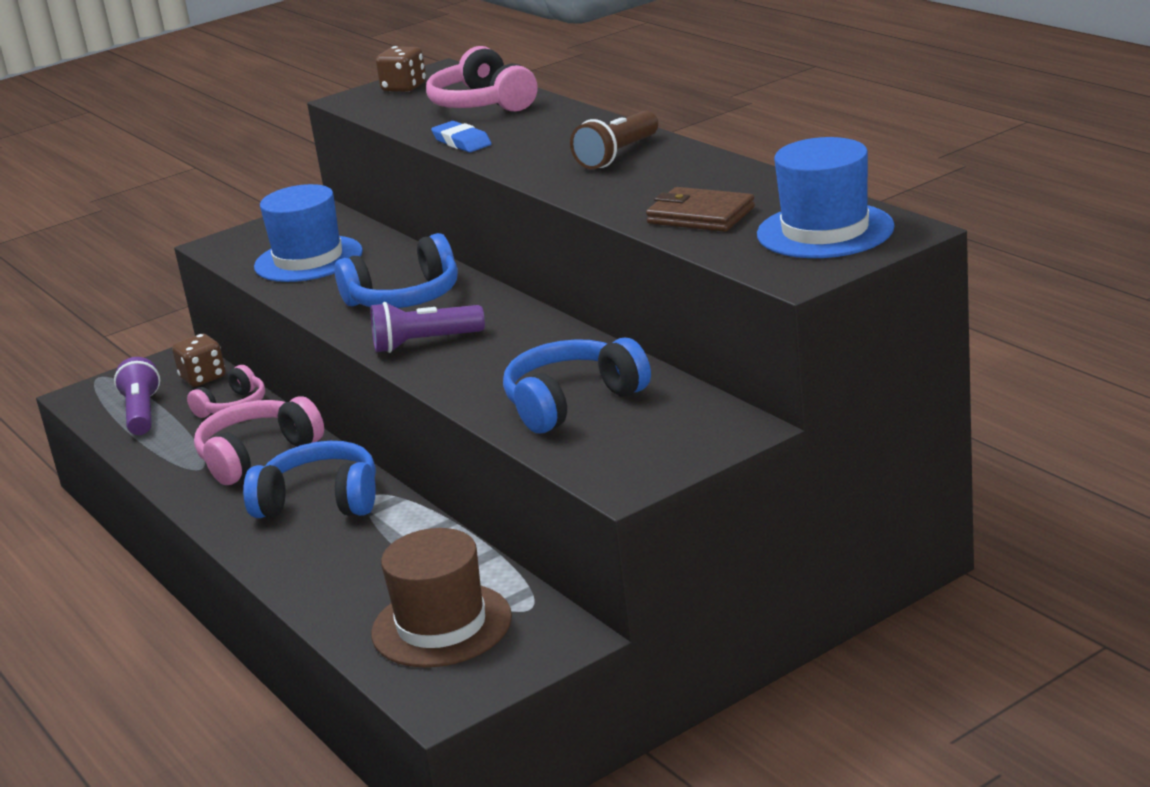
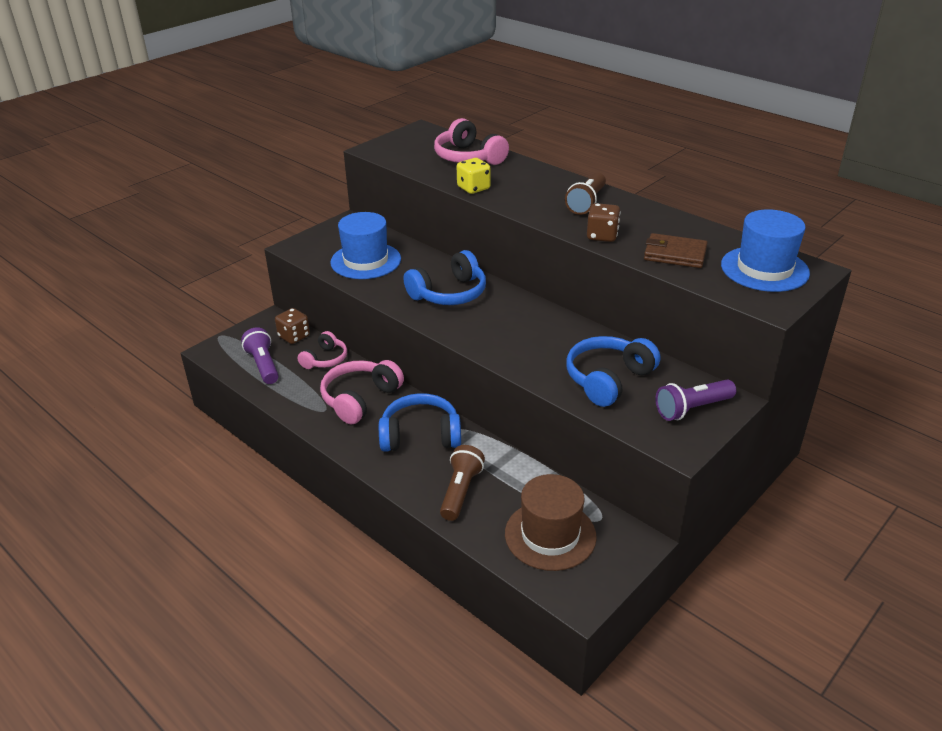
camera: 15 degrees left, 10 degrees up
(341, 570) = (460, 491): none -> brown flashlight
(404, 88) = (405, 142): brown dice -> brown dice (602, 236)
(424, 343) = (482, 330): purple flashlight -> purple flashlight (692, 409)
(462, 142) = (473, 188): blue eraser -> yellow dice

